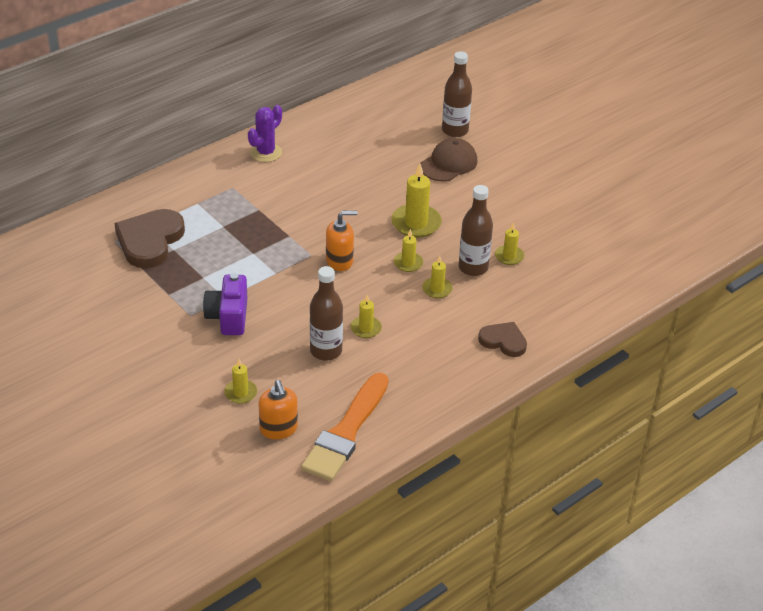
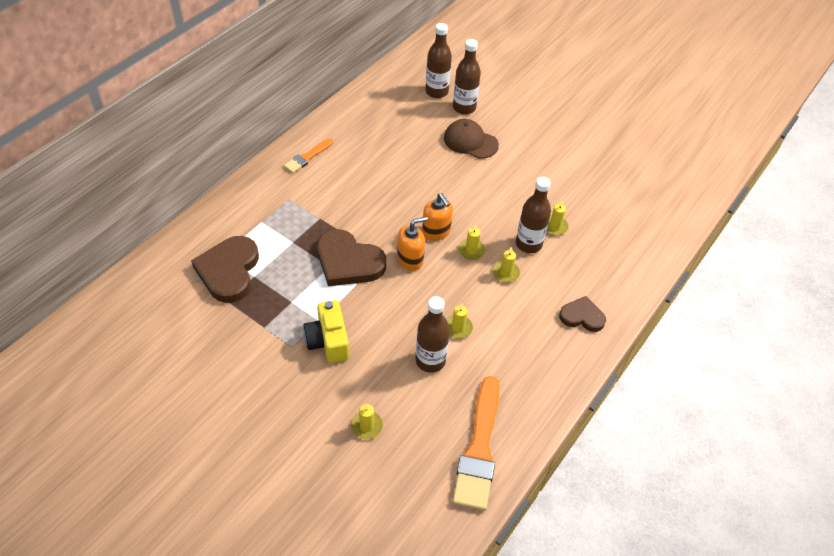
camera: 15 degrees left, 10 degrees up
(228, 317) = (328, 341): purple camera -> yellow camera
(266, 153) = (307, 157): purple cactus -> orange brush
(274, 253) = (348, 262): none -> brown heart
(278, 429) = (415, 460): orange soap dispenser -> orange soap dispenser (436, 231)
(416, 223) = (464, 207): yellow candle -> none
(430, 111) = (436, 92): none -> brown bottle
(448, 164) = (470, 141): brown cap -> brown cap turned 90 degrees counterclockwise

